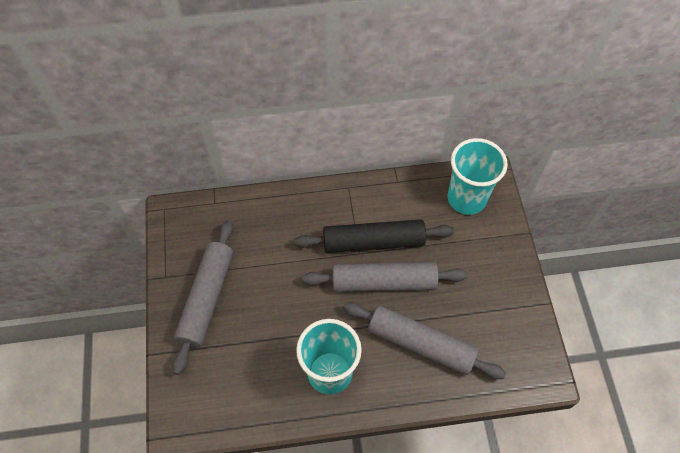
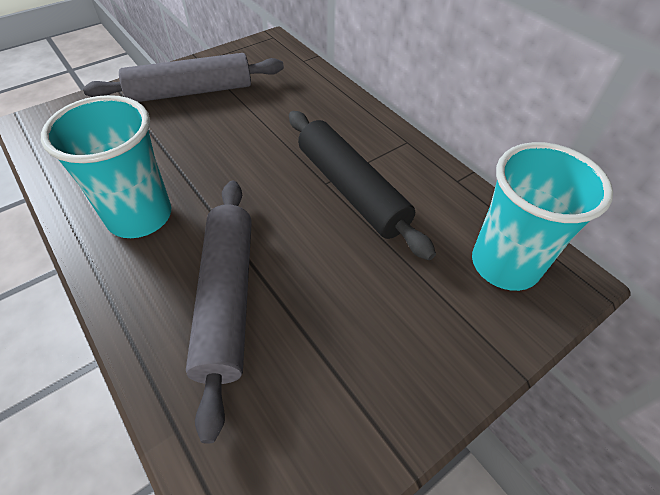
camera: 60 degrees right, 10 degrees down
(383, 282) = (300, 221): grey rolling pin -> none

